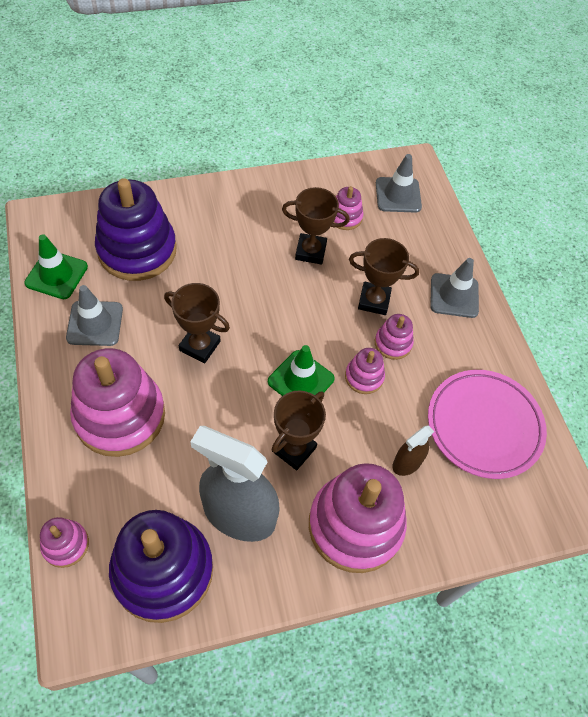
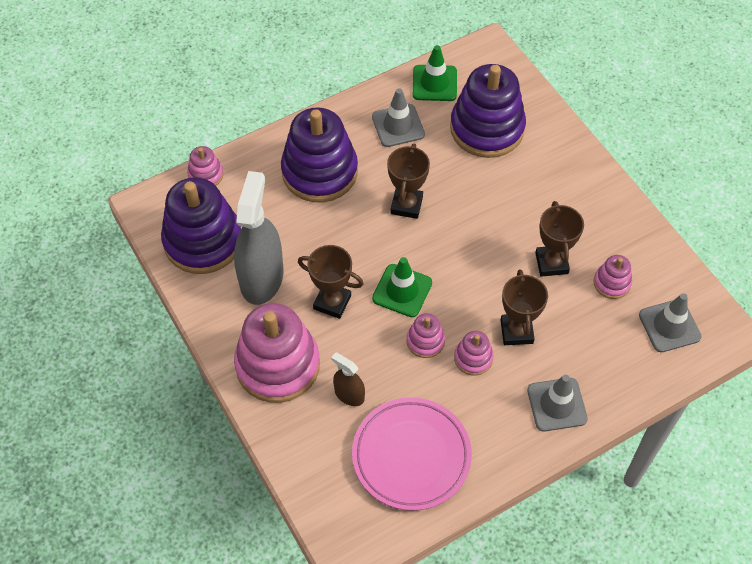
camera: 80 degrees right, 0 degrees up
(120, 416) = (319, 172): pink stacking toy -> purple stacking toy

